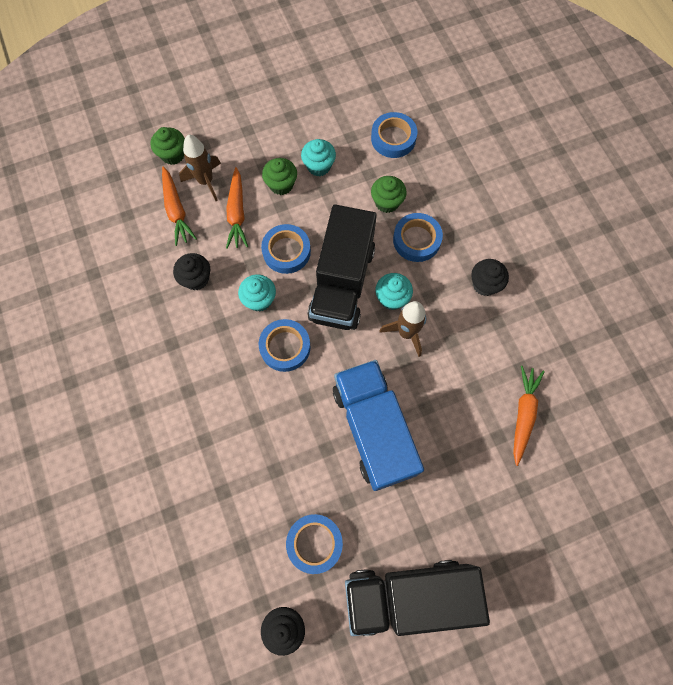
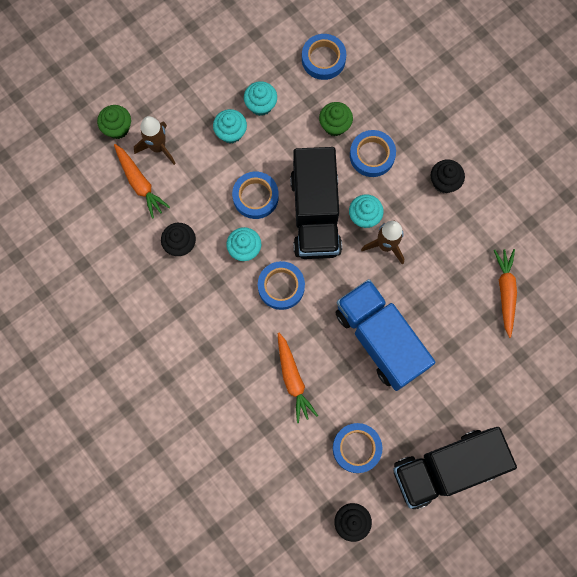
camera: 15 degrees left, 5 degrees up
(237, 213) = (198, 171): orange carrot -> orange carrot (293, 379)
(281, 185) = (231, 133): green cupcake -> turquoise cupcake

